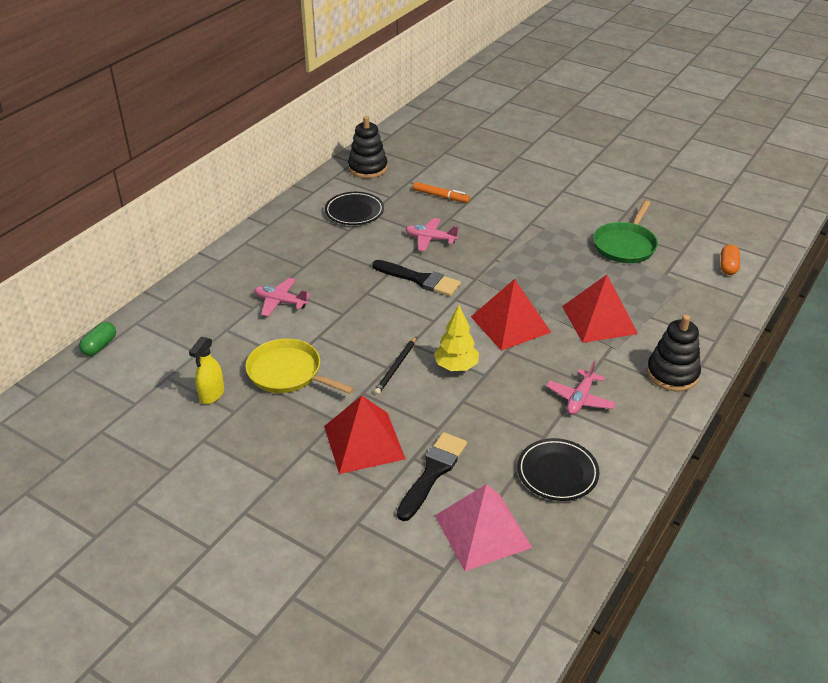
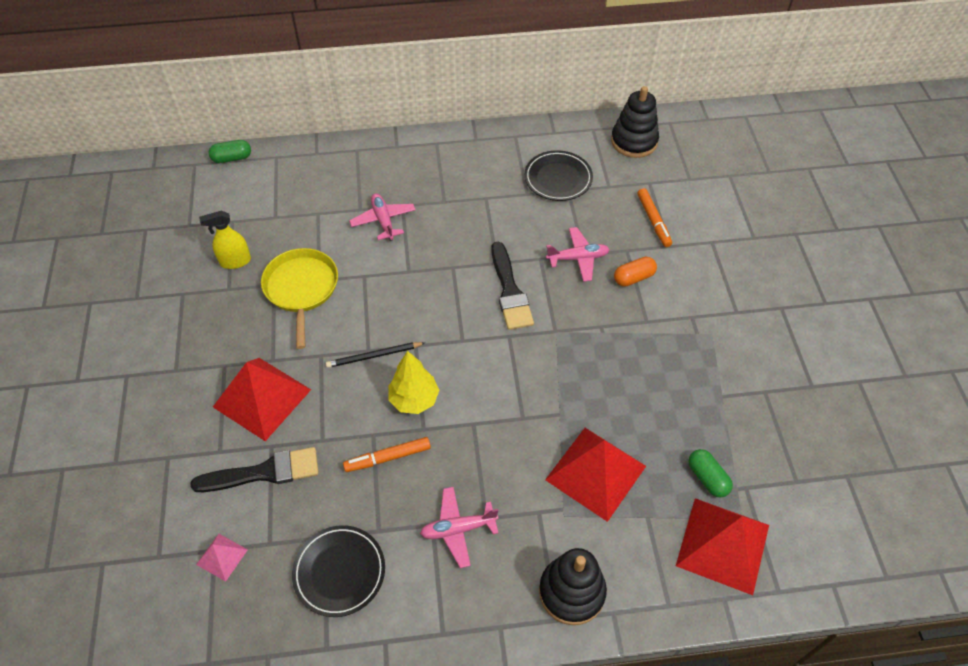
camera: 50 degrees right, 15 degrees up
(430, 239) = (578, 258): pink plane -> pink plane turned 105 degrees clockwise
(482, 531) = (222, 557): pink pyramid -> pink pyramid, size x0.47
(490, 403) = (388, 458): none -> orange marker
(510, 324) = (514, 402): red pyramid -> red pyramid (722, 545)
(625, 245) = (748, 421): green pan -> none
(647, 280) = (707, 478): none -> green capsule
(728, 267) = (820, 544): orange capsule -> orange capsule (634, 278)

